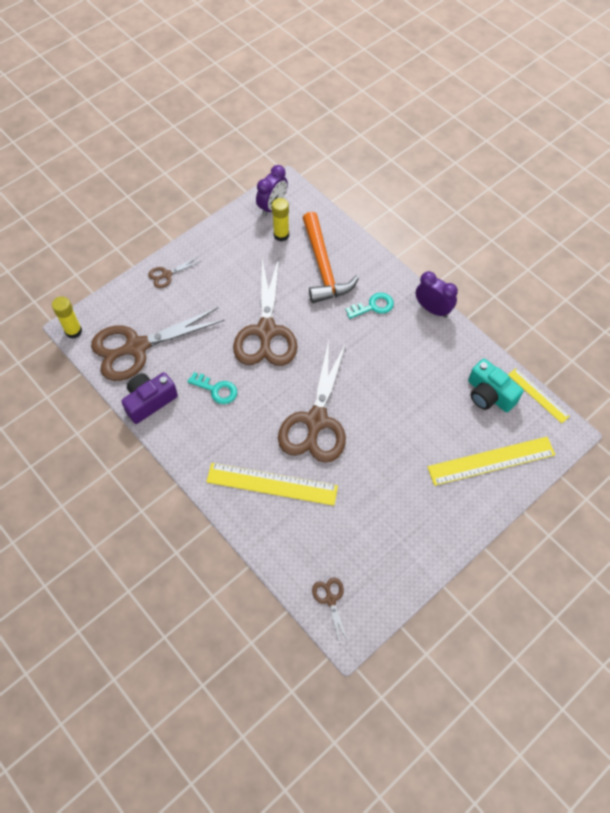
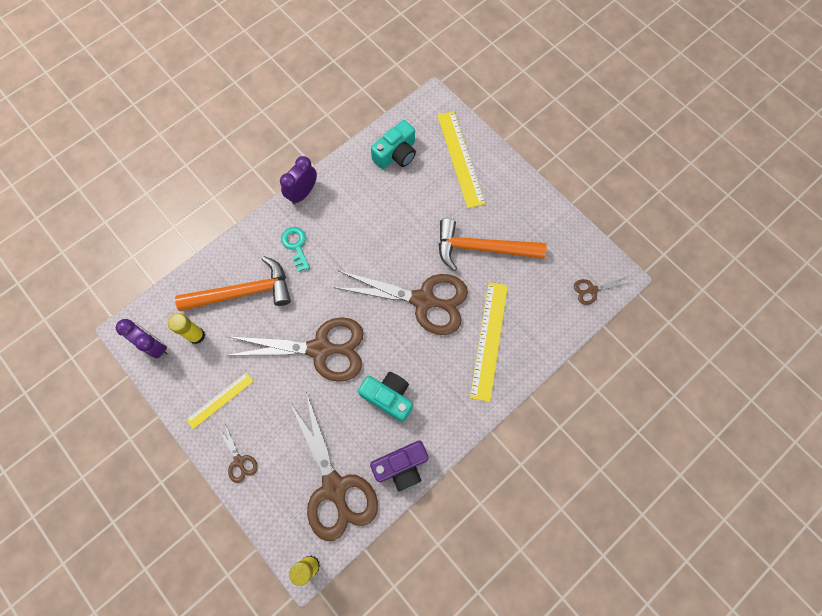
camera: 90 degrees left, 10 degrees up
(149, 401) = (401, 466): purple camera -> purple camera turned 75 degrees counterclockwise
(216, 390) = (388, 397): turquoise key -> turquoise camera
(378, 480) = (482, 248): none -> orange hammer
(538, 395) = (397, 117): yellow ruler -> yellow ruler (220, 400)

